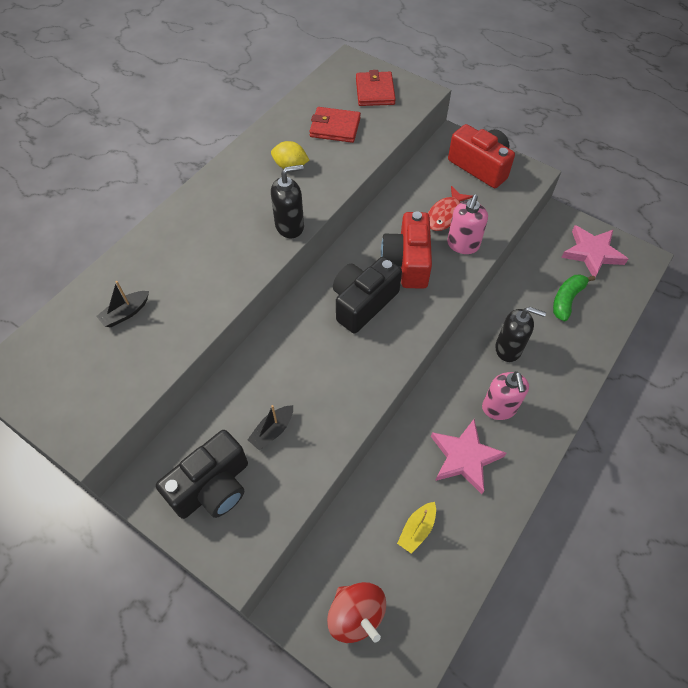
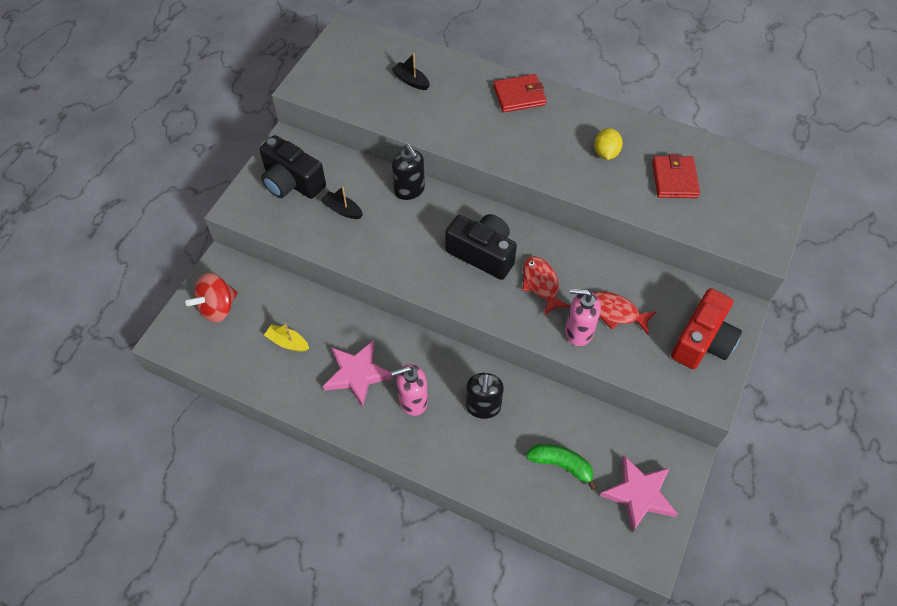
camera: 80 degrees right, 0 degrees up
(290, 226) = (529, 166): black soap dispenser -> black soap dispenser (409, 190)
(375, 91) = (746, 206): red wallet -> red wallet (519, 96)
(407, 262) = (541, 284): red camera -> red fish

